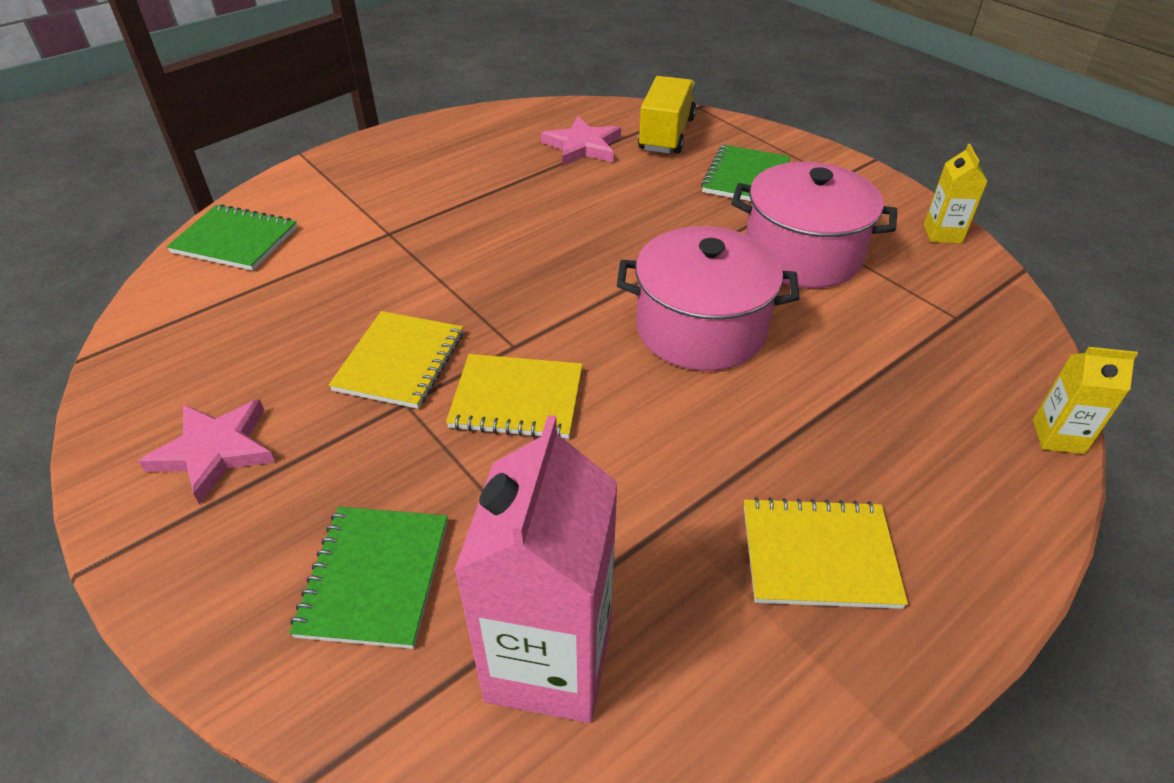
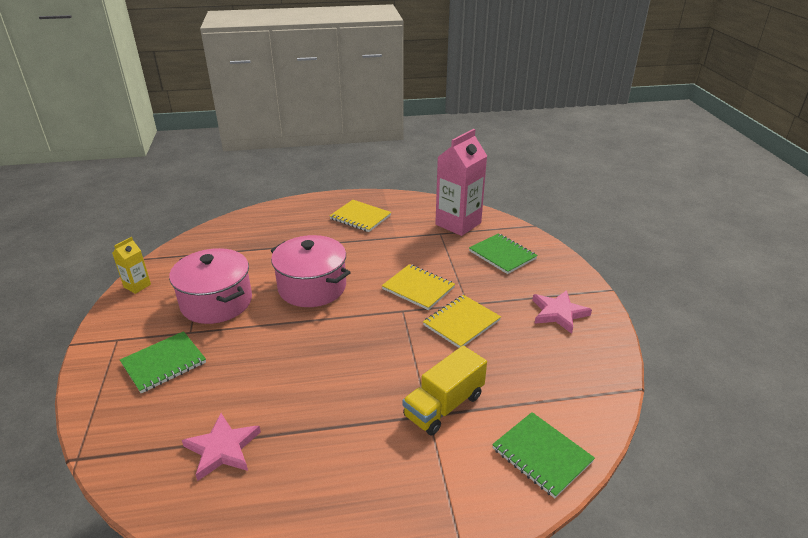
camera: 150 degrees left, 10 degrees down
(375, 577) = (502, 255): green notebook -> green notebook turned 75 degrees counterclockwise
(666, 134) = (149, 433): yellow truck -> yellow truck (444, 406)
(1058, 436) = (245, 215): yellow carton -> none

